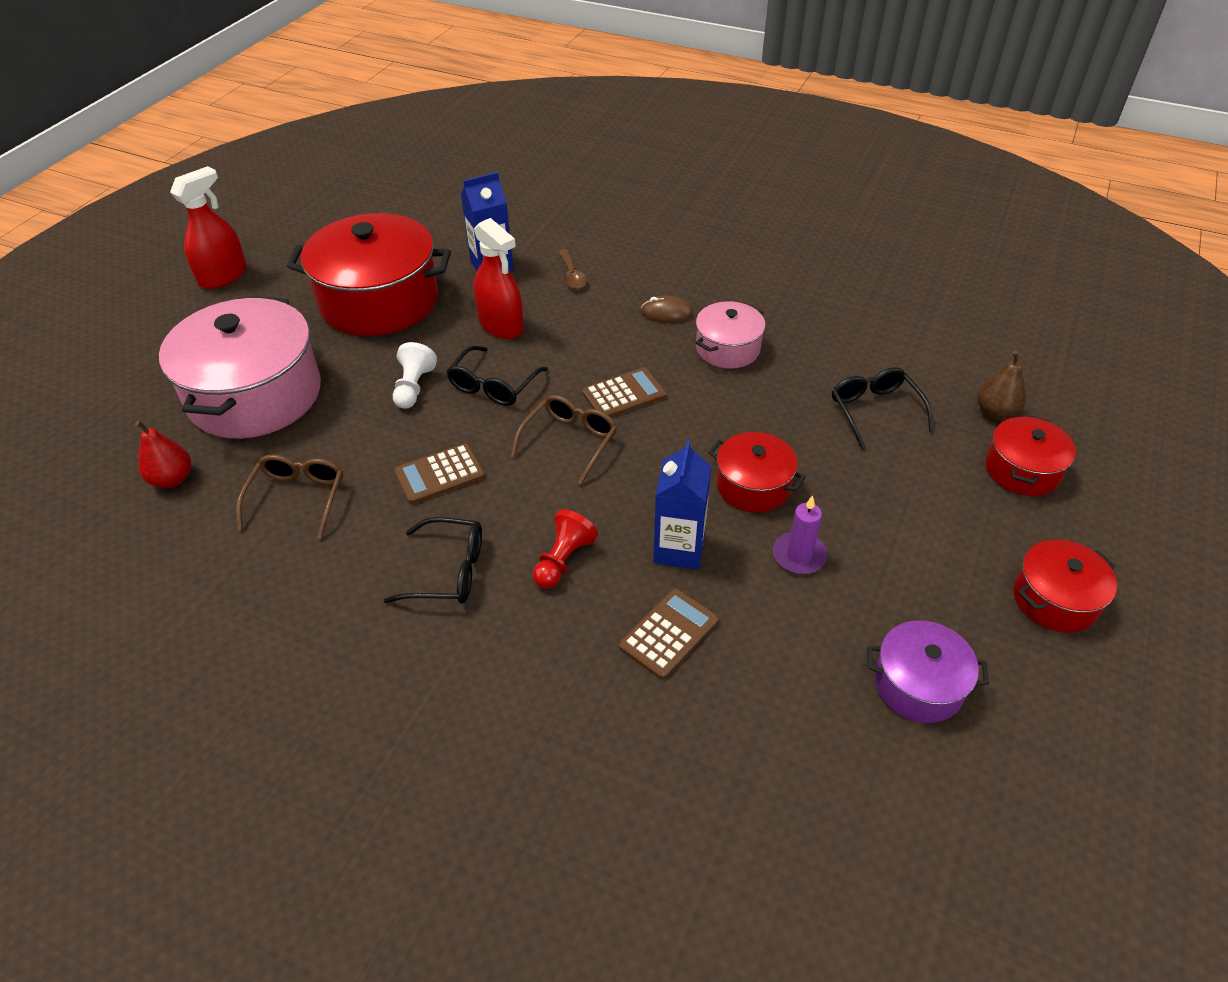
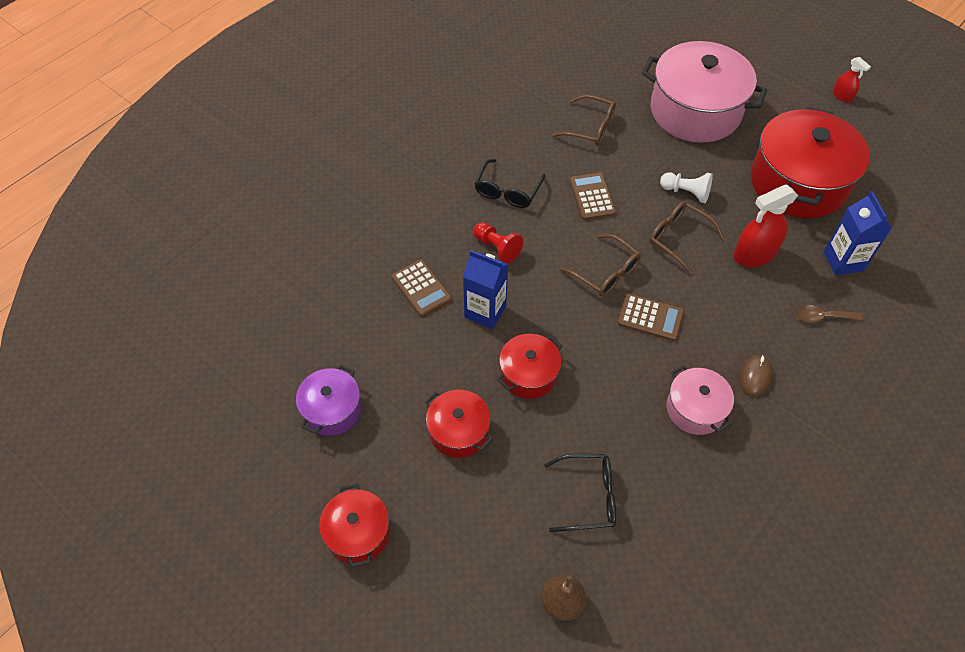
camera: 105 degrees right, 10 degrees up
(172, 479) = (623, 74): red pear -> none
(223, 276) = (842, 96): red spray bottle -> red spray bottle, size x0.54
(493, 386) = (678, 238): black glasses -> brown glasses
(624, 394) = (650, 318): brown calculator -> brown calculator turned 60 degrees counterclockwise
(799, 555) = (455, 380): purple candle -> none
(1022, 470) = (487, 584): red pot -> red pot (459, 431)

